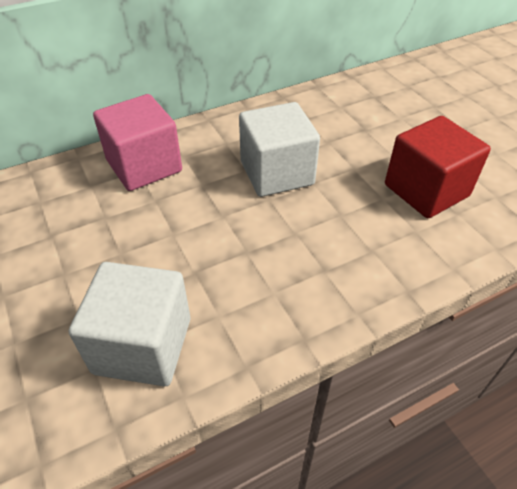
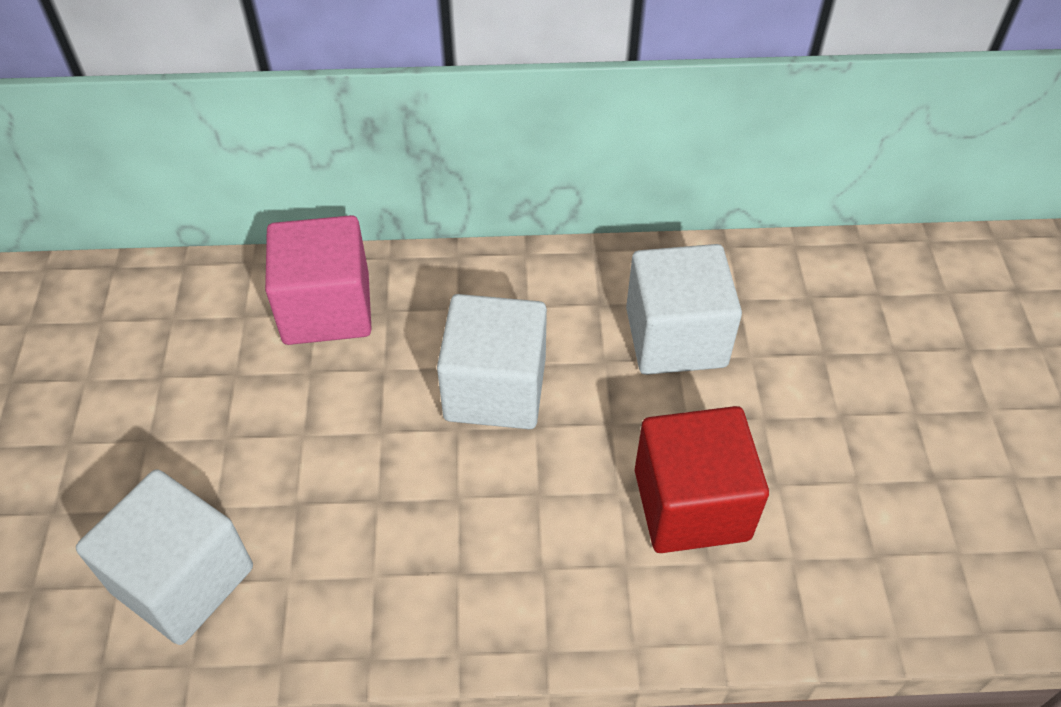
camera: 25 degrees right, 5 degrees up
(356, 121) = (675, 337): none -> white cube

